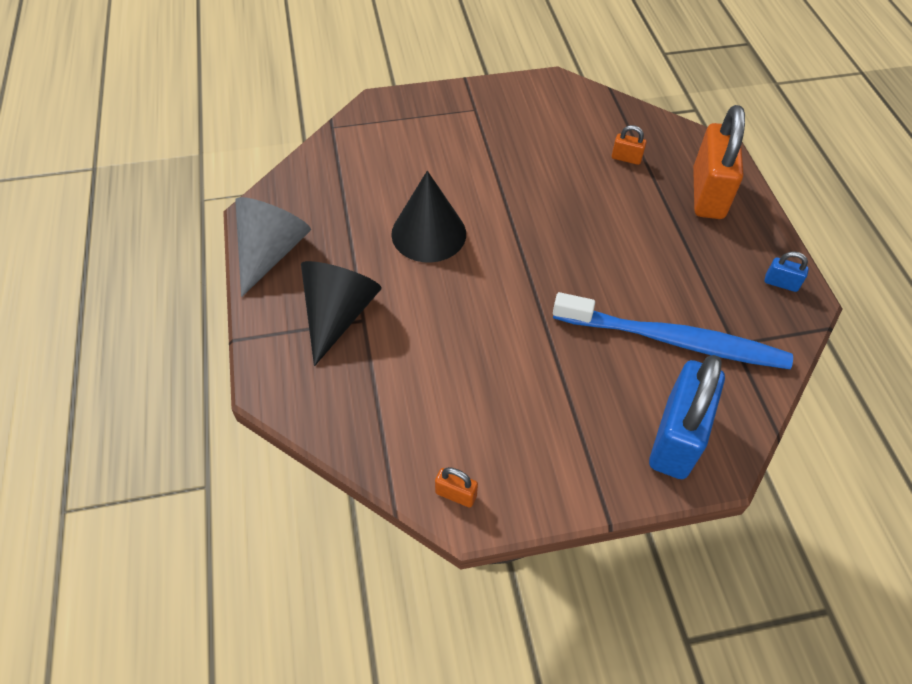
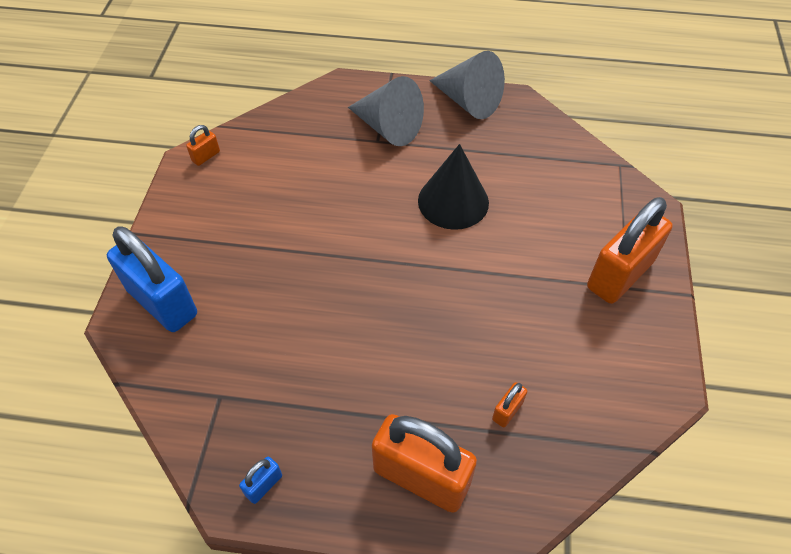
camera: 110 degrees right, 0 degrees up
(338, 315) = (388, 127): black cone -> grey cone
(464, 114) = (619, 275): none -> orange padlock
(675, 340) = (249, 345): blue toothbrush -> none

